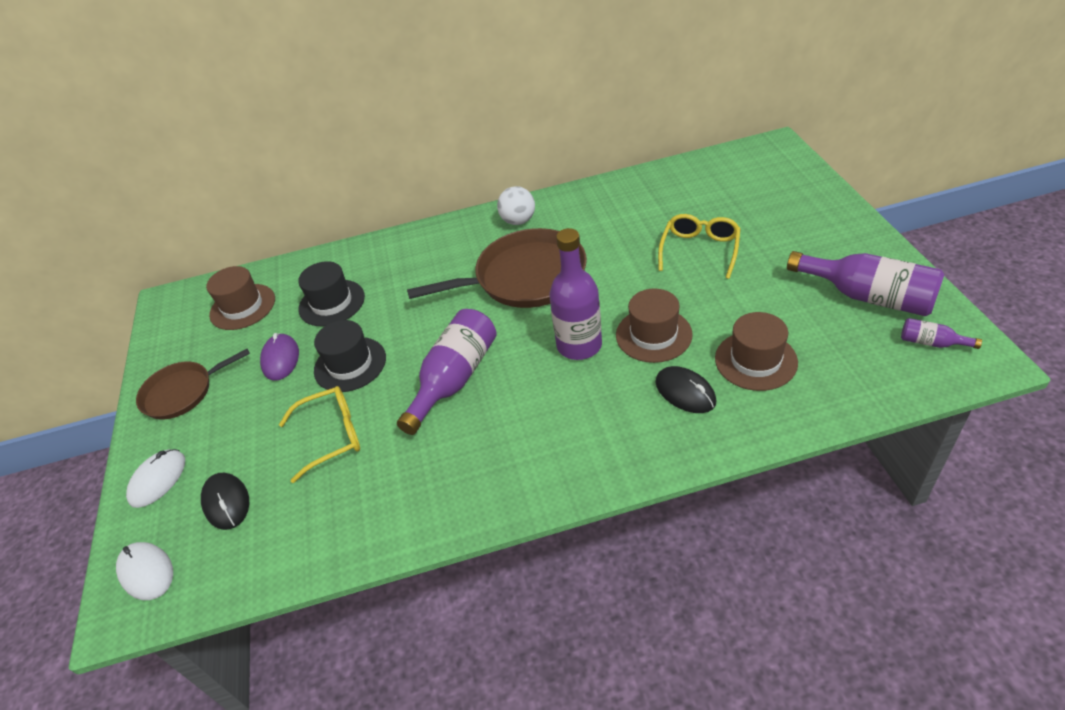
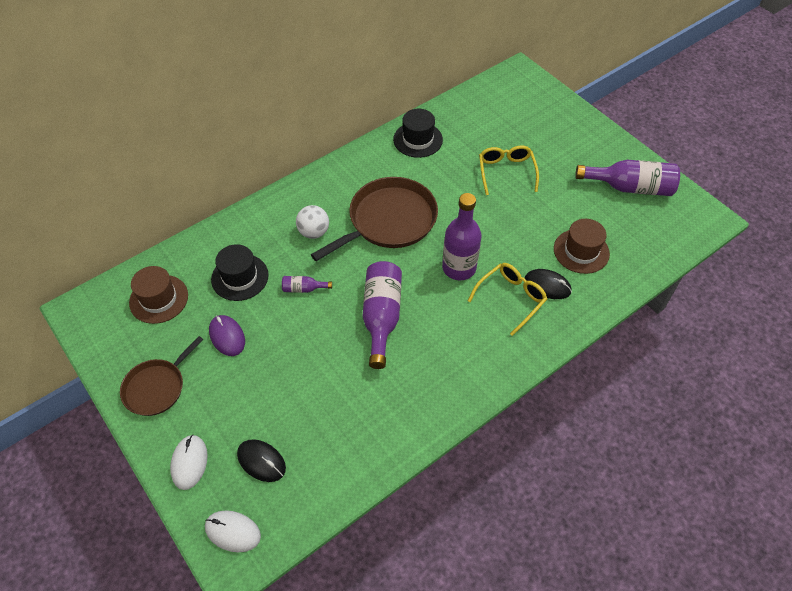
camera: 30 degrees left, 10 degrees up
(331, 436) = (312, 387): yellow glasses -> yellow glasses (510, 299)
(350, 364) = (290, 326): black hat -> black hat (418, 139)
(518, 221) = (356, 171): white ball -> white ball (314, 232)
(653, 335) = (506, 247): brown hat -> none
(931, 343) = (678, 213): purple bottle -> purple bottle (304, 289)

